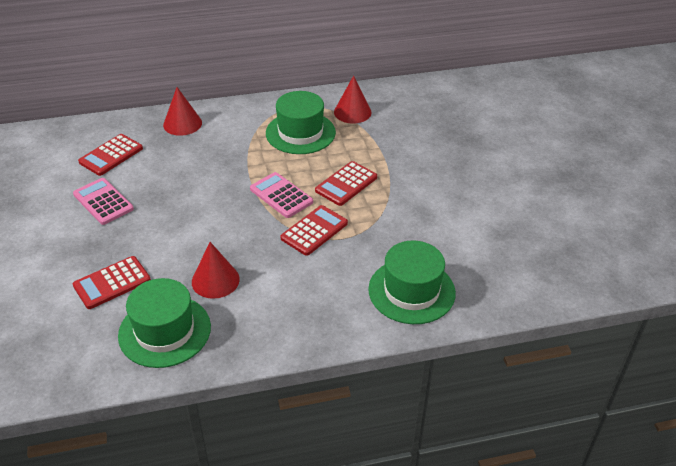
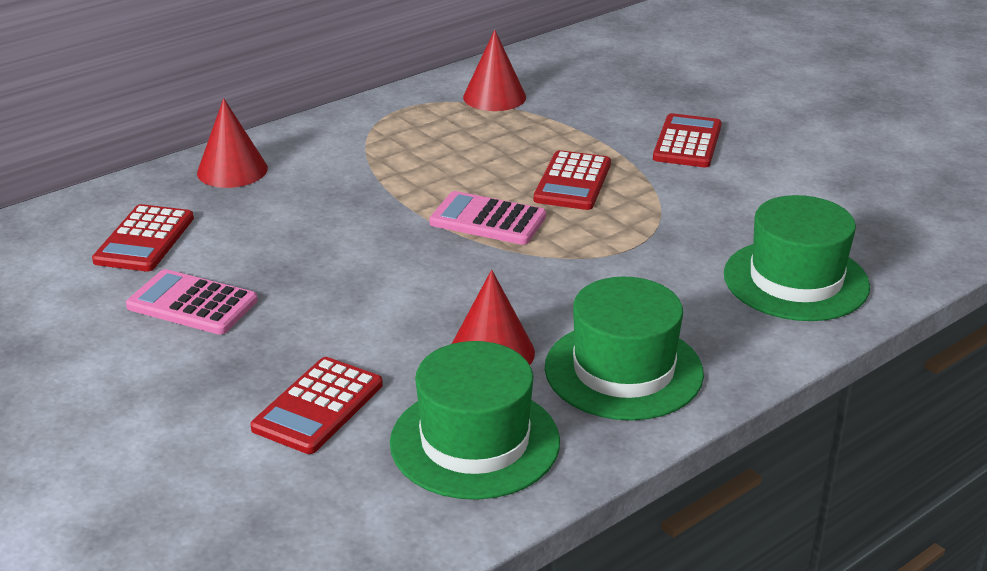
camera: 25 degrees left, 10 degrees down
(300, 133) = (440, 138): green hat -> green hat (623, 370)
(314, 231) = (583, 249): red calculator -> red calculator (687, 142)

